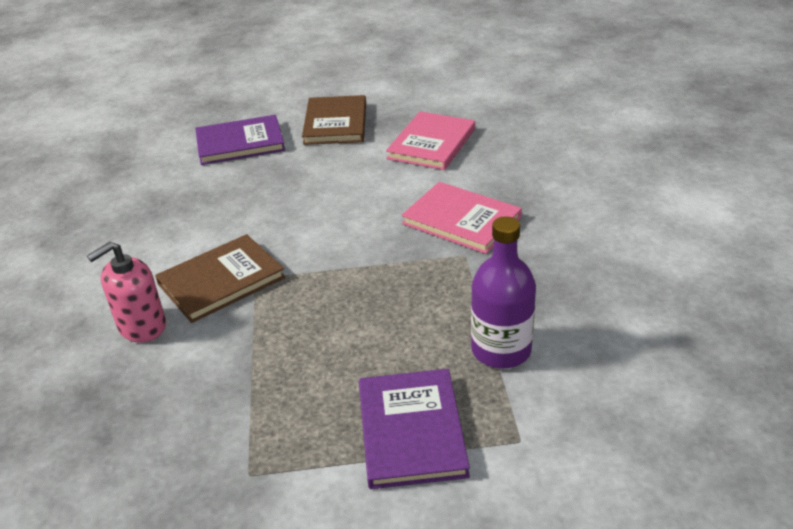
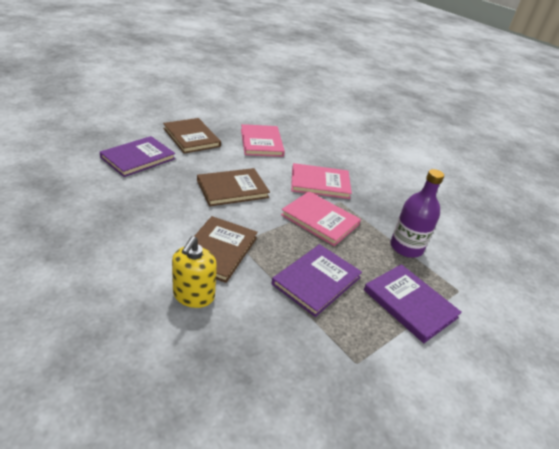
camera: 40 degrees left, 0 degrees up
(142, 326) = (193, 295): pink soap dispenser -> yellow soap dispenser
(306, 355) = (316, 281): none -> purple book
(320, 205) = (232, 189): none -> brown book
(402, 274) = (320, 220): none -> pink book

